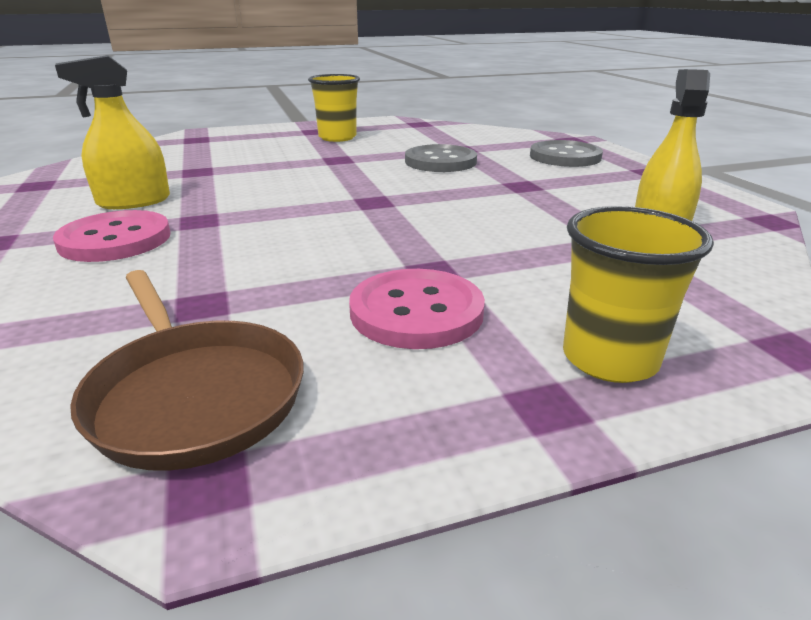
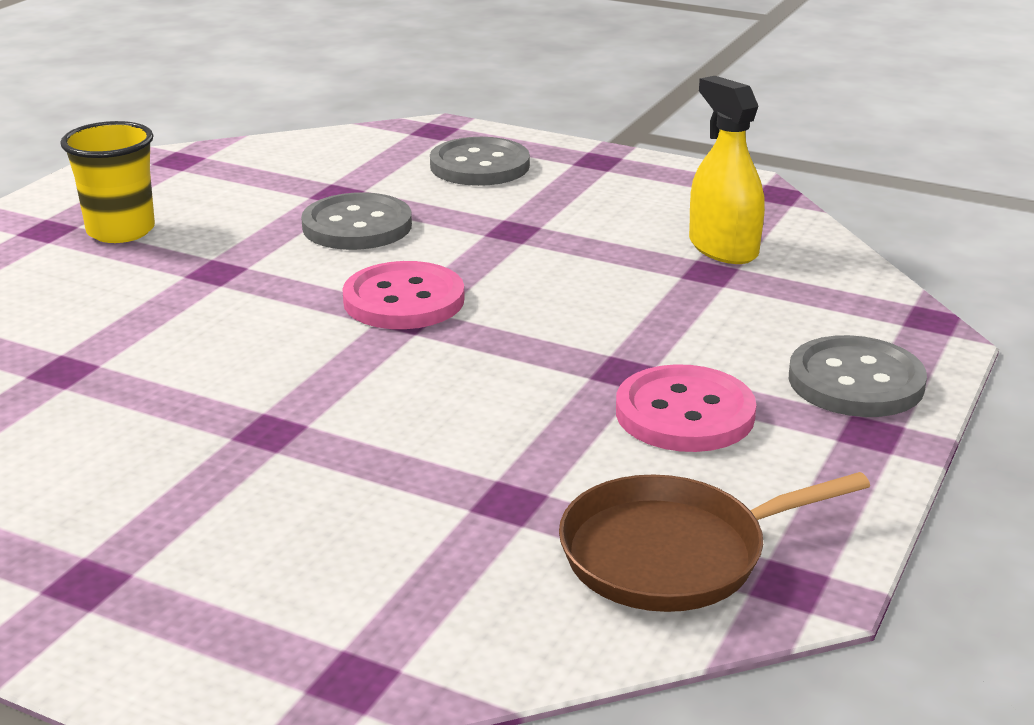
camera: 45 degrees left, 0 degrees up
(115, 240) = (241, 498): pink button -> pink button (404, 300)
(134, 201) = (112, 449): yellow spray bottle -> none
(194, 395) = (672, 554): brown pan -> brown pan turned 150 degrees clockwise
(609, 359) = (856, 381): yellow cup -> grey button

